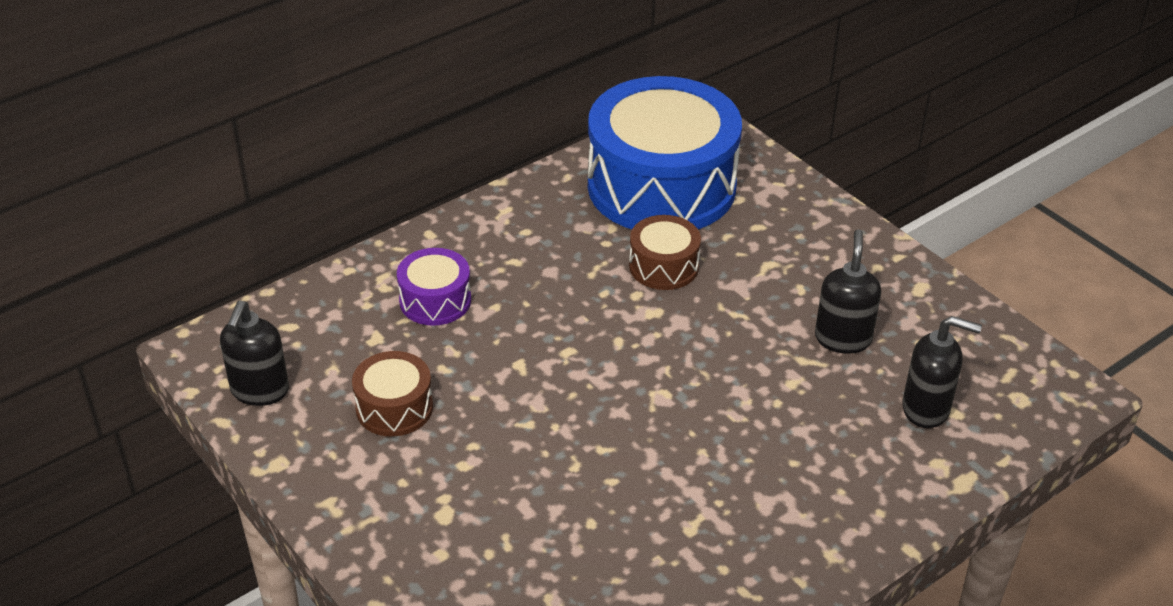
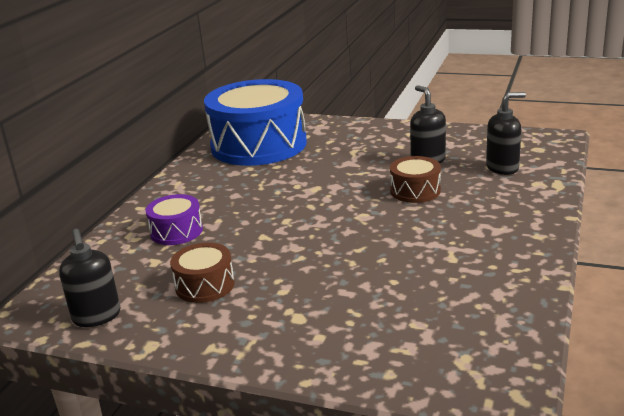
camera: 30 degrees left, 15 degrees down
(663, 266) = (298, 170): brown drum -> brown drum (415, 191)

